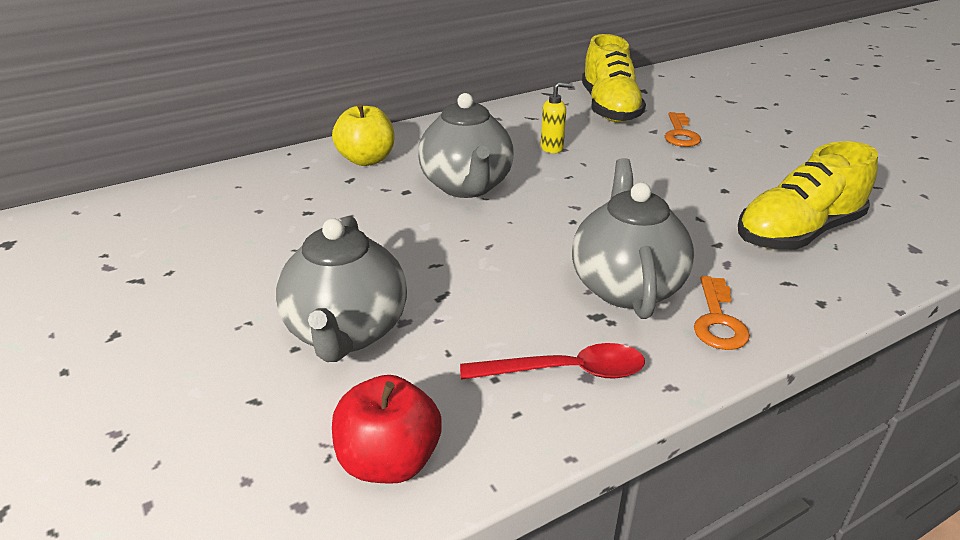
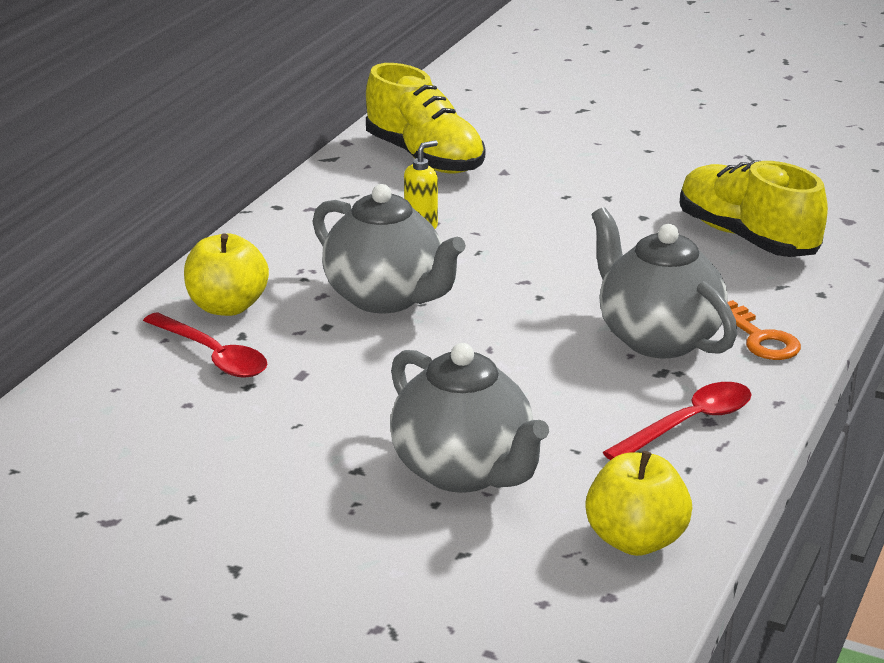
camera: 35 degrees left, 5 degrees down
(315, 186) = (212, 356): none -> red spoon
(389, 461) = (635, 540): red apple -> yellow apple
(680, 134) = (536, 167): orange key -> none
(798, 233) = (747, 238): yellow shoe -> yellow shoe turned 120 degrees clockwise

